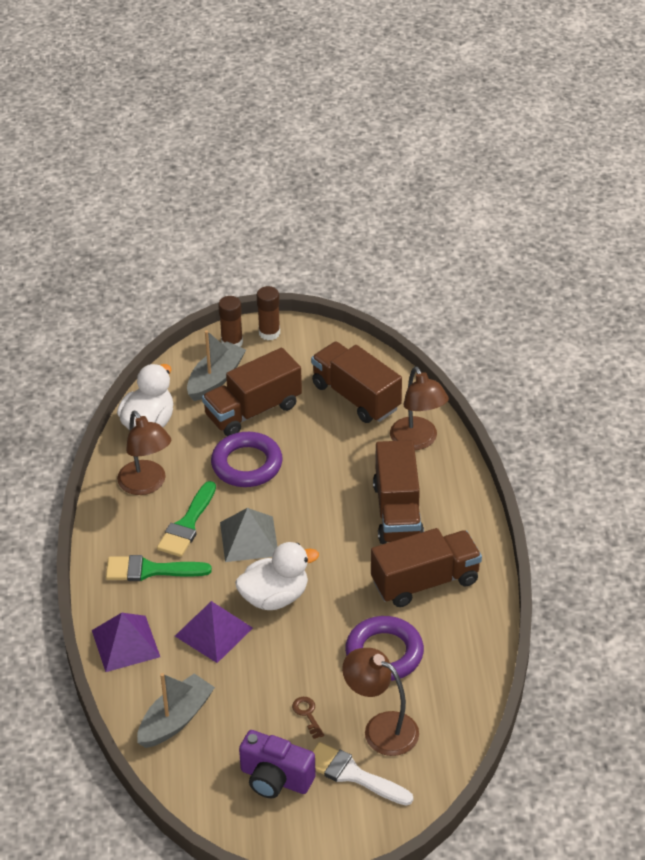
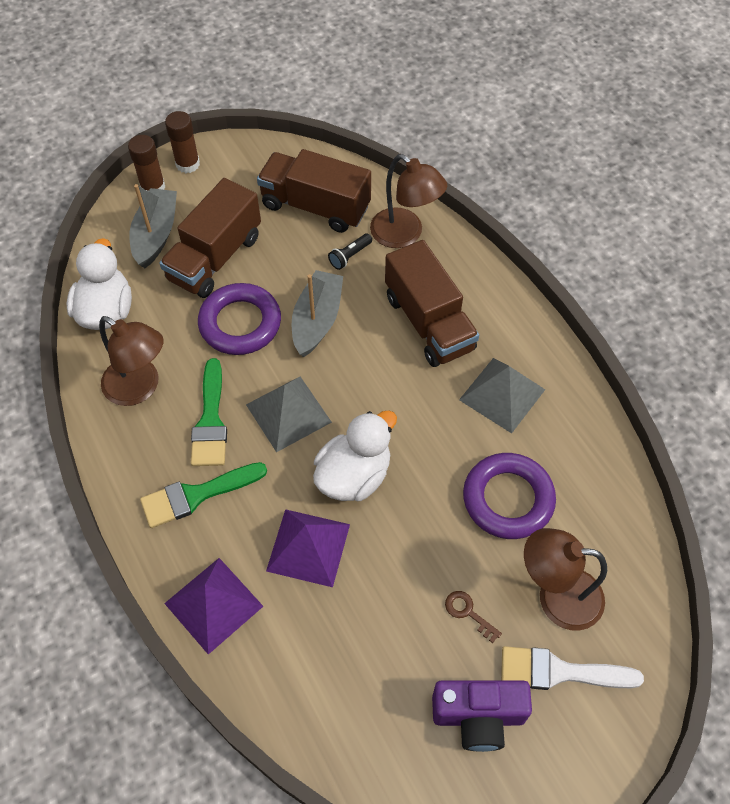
camera: 25 degrees left, 15 degrees up
(175, 719) = (323, 685): grey boat -> grey boat (317, 320)
(362, 443) = (350, 256): none -> black flashlight
(425, 582) = (502, 394): brown truck -> grey pyramid

